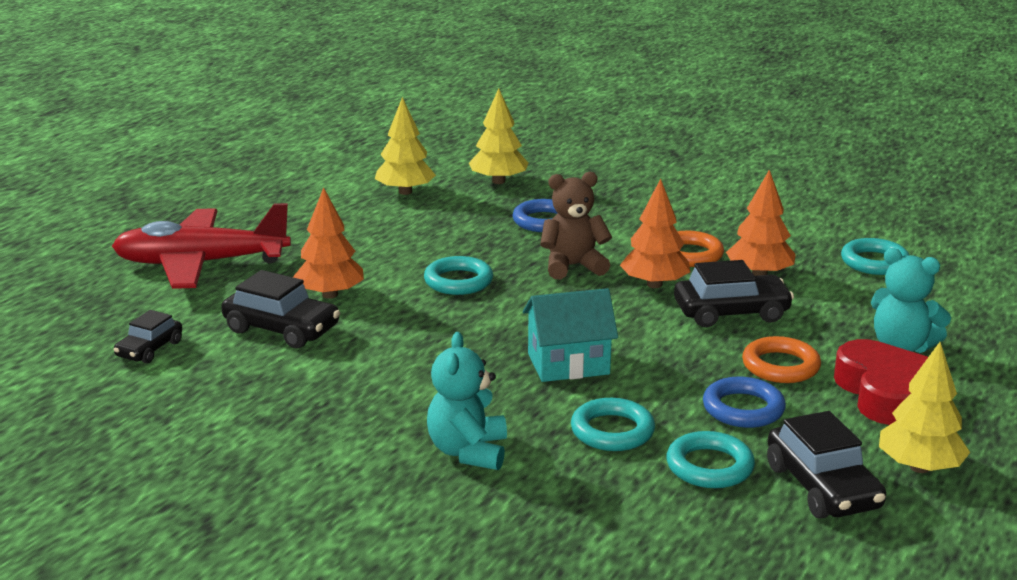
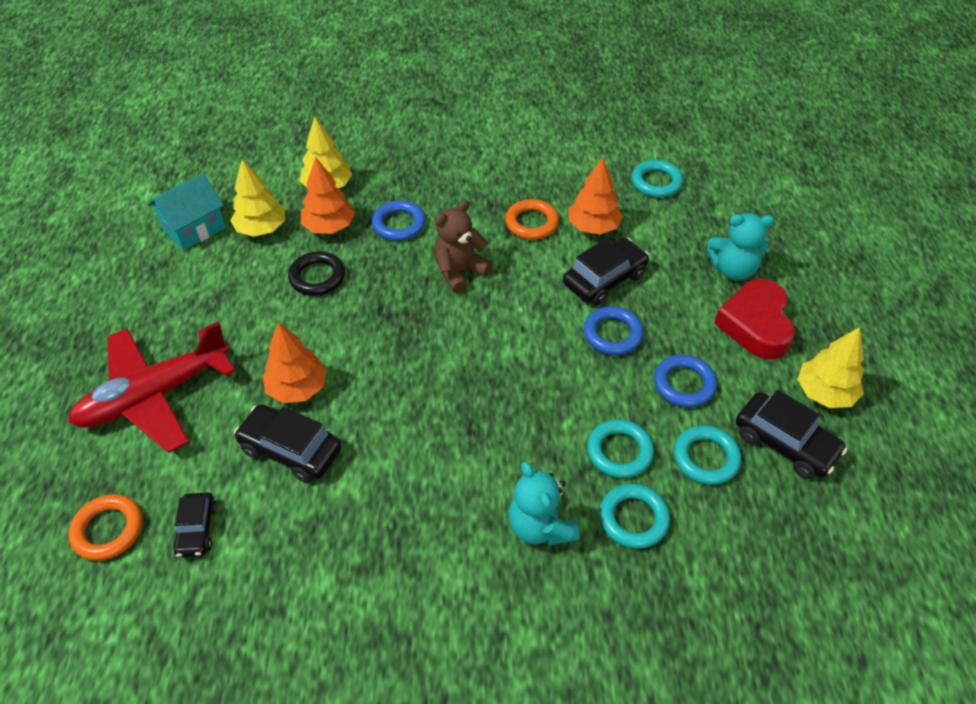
camera: 30 degrees left, 25 degrees up
(282, 329) = (291, 450): black car -> black car turned 150 degrees counterclockwise
(425, 233) = (317, 277): none -> black ring
(458, 281) = (387, 326): turquoise ring -> turquoise ring (633, 518)
(568, 364) = (537, 389): turquoise house -> turquoise house (194, 228)
(654, 284) = (531, 269): orange tree -> orange tree (329, 227)
(697, 351) = (612, 334): none -> blue ring
(780, 366) = (675, 325): orange ring -> orange ring (108, 530)
(885, 393) = (755, 324): red heart -> red heart turned 135 degrees counterclockwise

